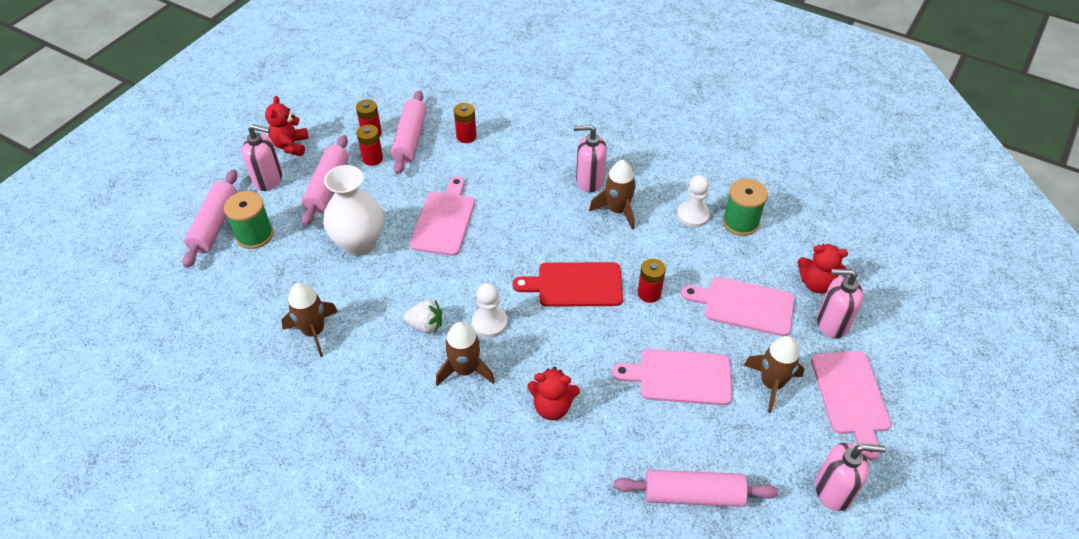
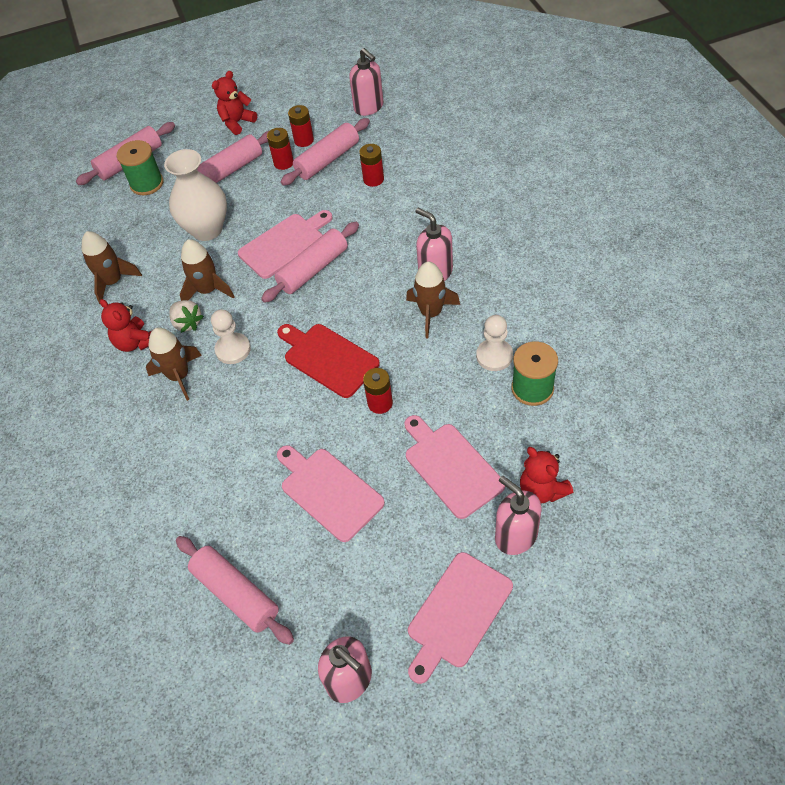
camera: 45 degrees right, 5 degrees up
(268, 179) = (196, 143): pink soap dispenser -> pink soap dispenser (369, 107)
(490, 227) = (313, 269): none -> pink rolling pin
(552, 407) = (209, 447): red teddy bear -> red teddy bear (135, 342)
(771, 384) = (398, 551): brown rocket -> brown rocket (207, 290)

